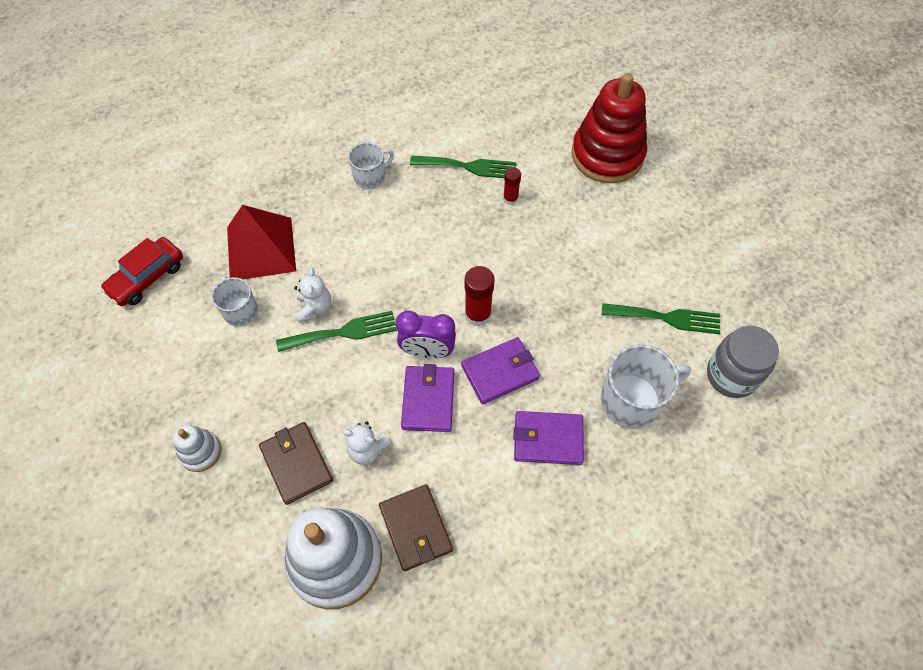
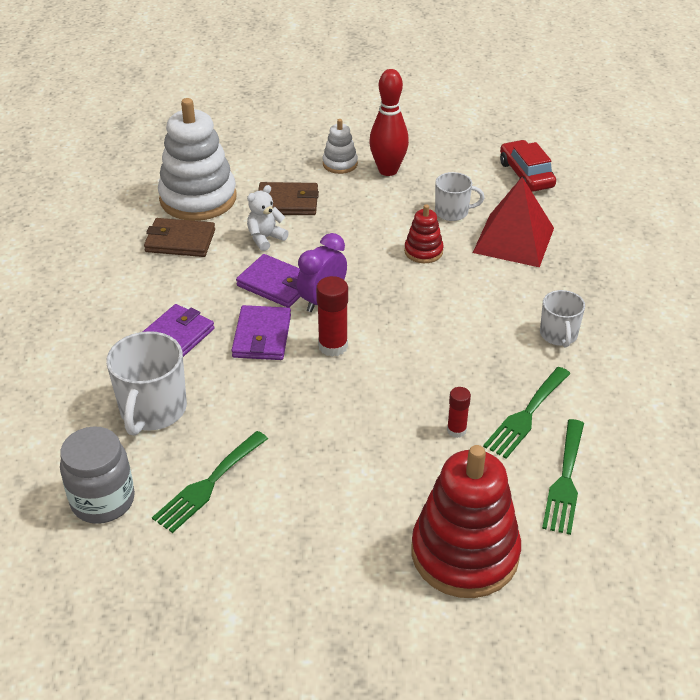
camera: 120 degrees right, 20 degrees down
(192, 399) = (388, 170): none -> red bowling pin
(314, 307) = (423, 251): white teddy bear -> red stacking toy
(343, 332) = (384, 259): green fork -> green fork (565, 481)

